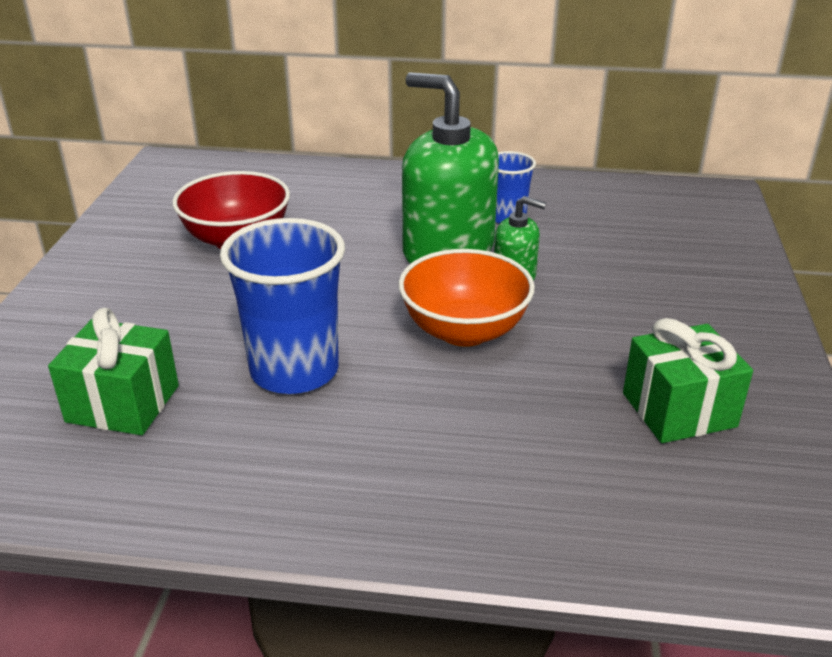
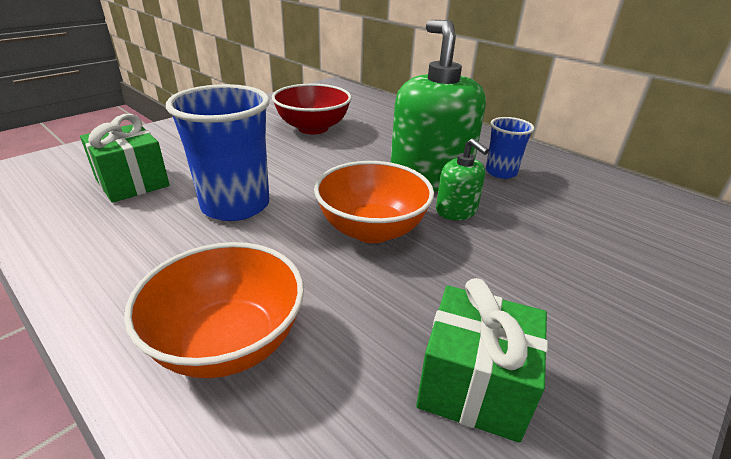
camera: 35 degrees right, 0 degrees up
(478, 481) = (228, 342): none -> orange bowl

